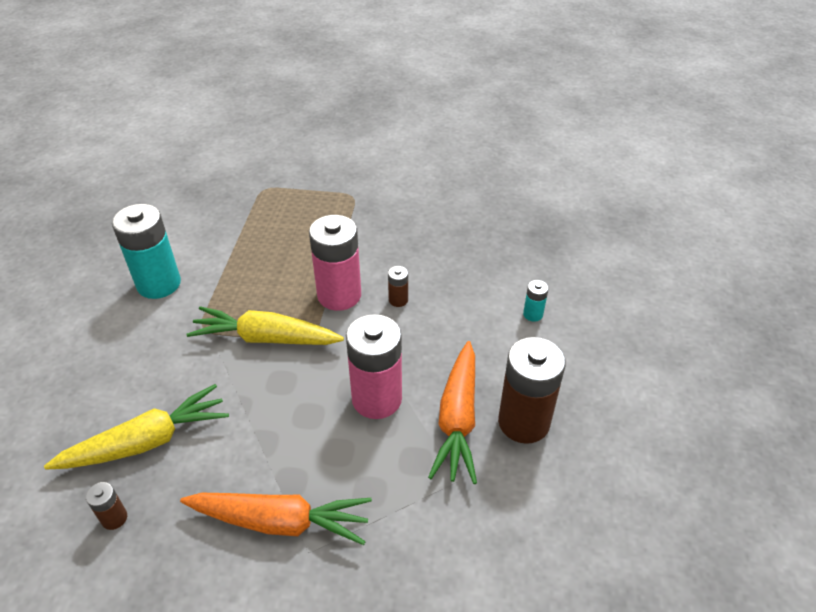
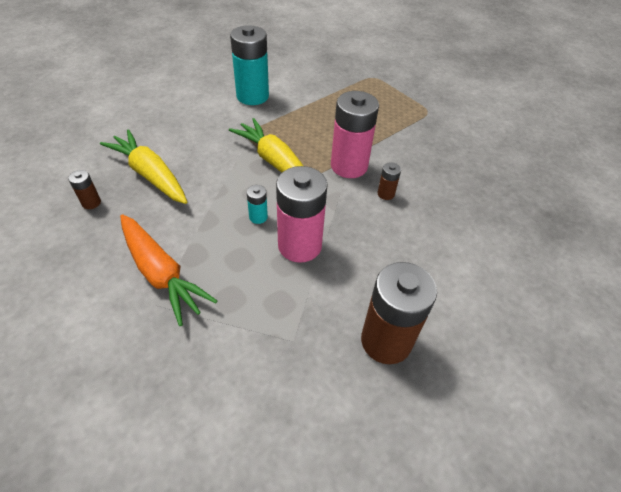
camera: 40 degrees right, 5 degrees up
(146, 442) = (150, 175): yellow carrot -> yellow carrot turned 150 degrees counterclockwise
(458, 419) = (339, 300): orange carrot -> none
(533, 314) = (481, 271): turquoise battery -> turquoise battery (258, 217)

